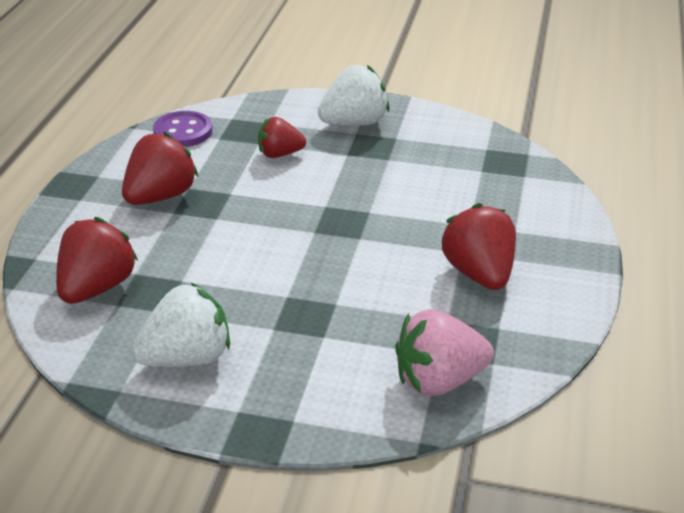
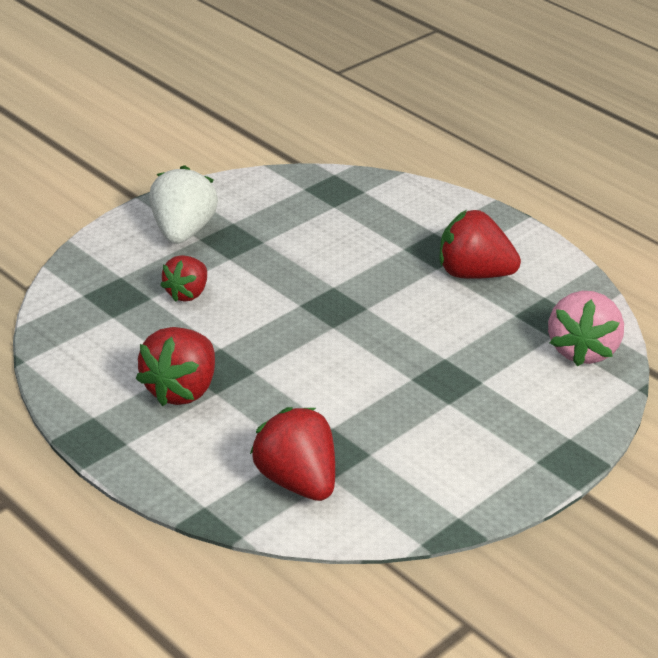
camera: 60 degrees left, 0 degrees up
(161, 196) = (180, 390): red strawberry -> red strawberry turned 135 degrees counterclockwise
(183, 132) = (73, 333): purple button -> none
(187, 358) = (448, 463): white strawberry -> none

